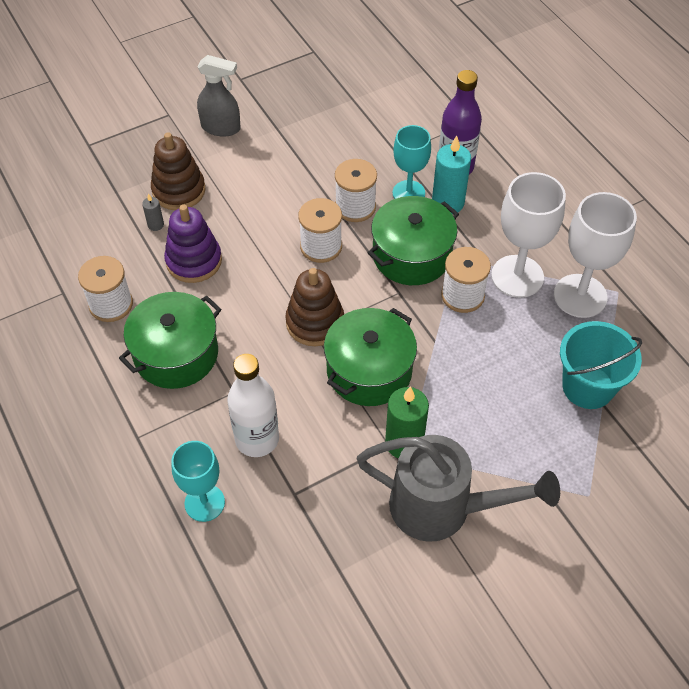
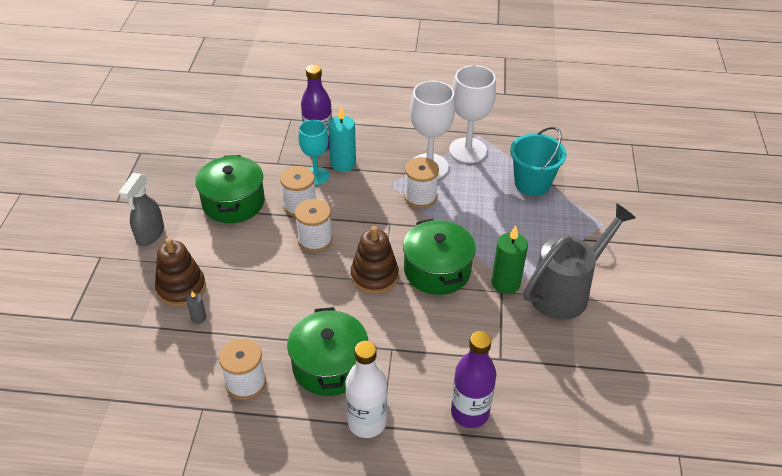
camera: 55 degrees left, 10 degrees down
(194, 261) = (256, 313): purple stacking toy -> none
(204, 503) = (469, 413): turquoise goblet -> purple bottle
(221, 128) = (150, 235): grey spray bottle -> grey spray bottle turned 150 degrees clockwise
(257, 439) = (441, 356): white bottle -> white bottle (367, 422)
(411, 255) = (367, 202): green pot -> green pot (233, 202)

